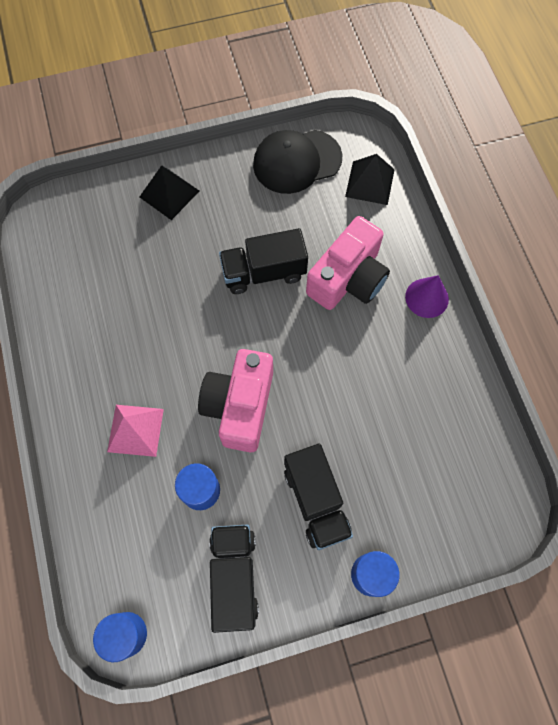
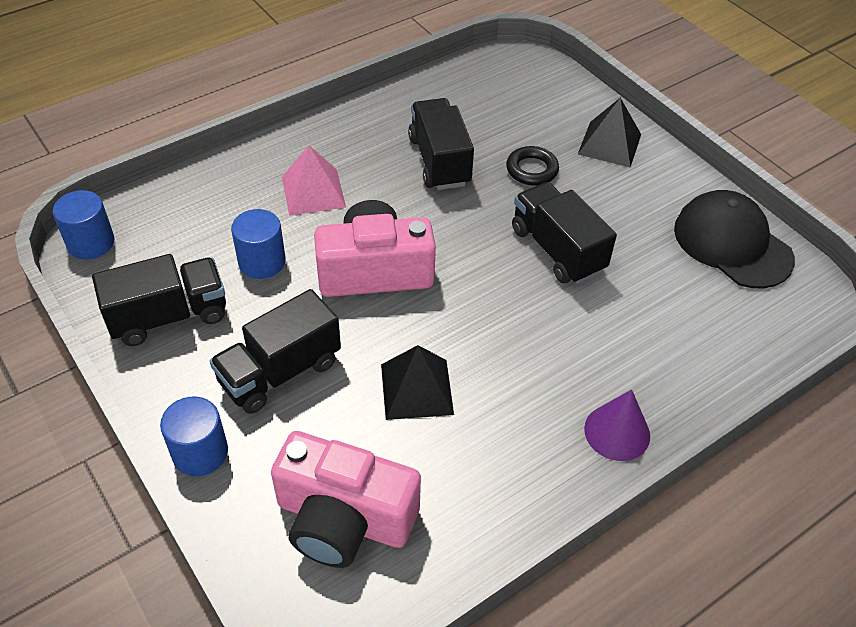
camera: 70 degrees right, 20 degrees down
(138, 321) = (439, 161): none -> black truck
(175, 258) = (532, 170): none -> black ring
(348, 278) = (596, 335): pink camera -> pink camera (344, 518)
(370, 183) = (754, 326): black pyramid -> black pyramid (416, 389)

